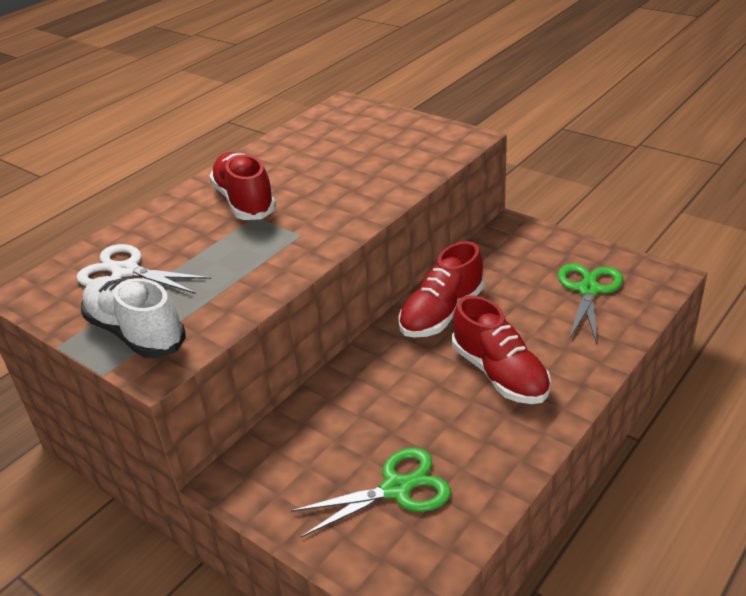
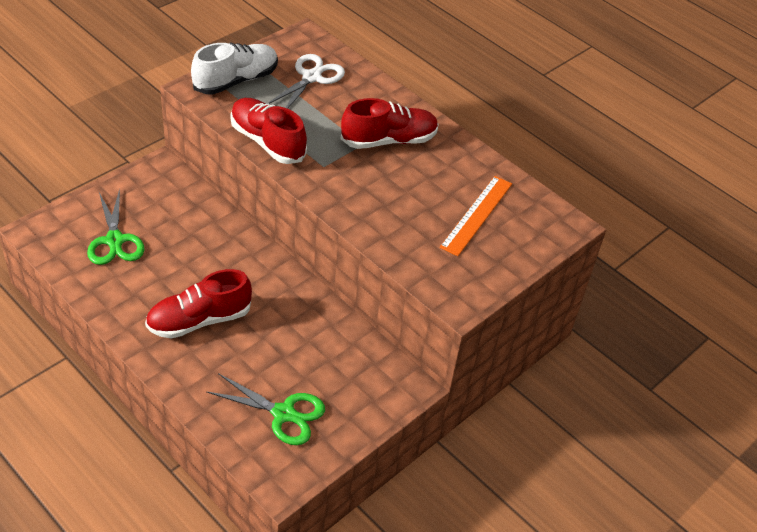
camera: 90 degrees right, 10 degrees up
(347, 143) = (476, 215): none -> orange ruler
(442, 313) = (289, 302): red shoe -> red shoe (267, 142)

